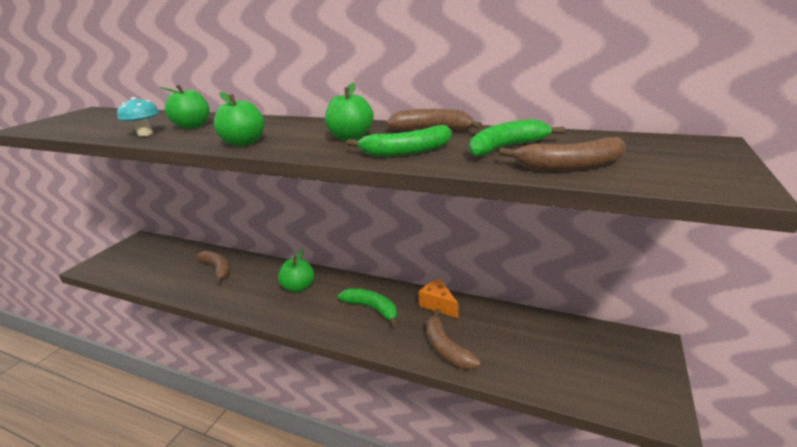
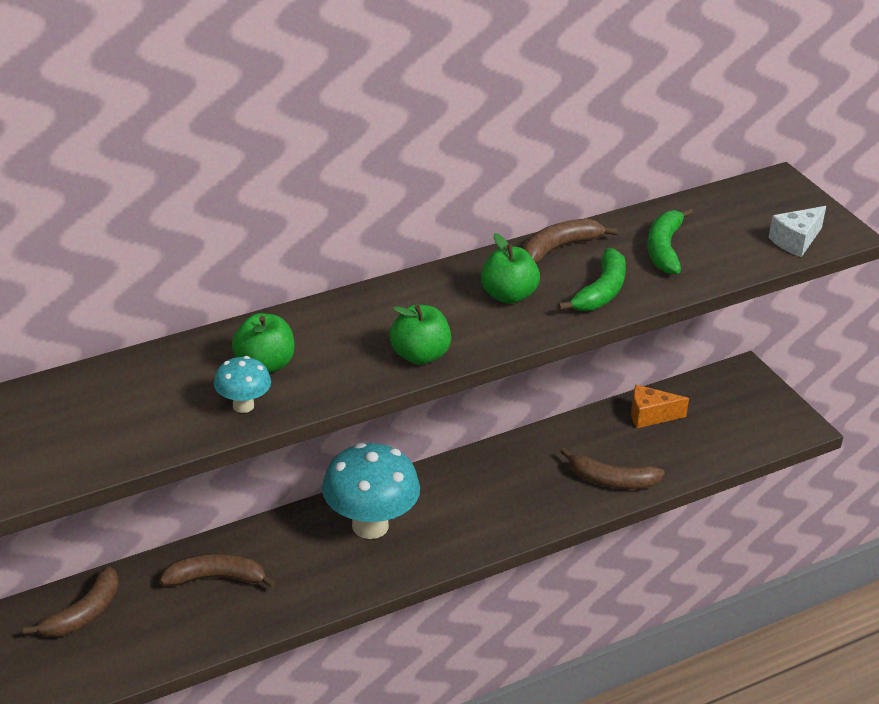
camera: 55 degrees left, 10 degrees up
(299, 287) = (370, 526): green apple -> turquoise mushroom
(372, 308) = (490, 492): green banana -> none
(438, 305) = (544, 446): orange cheese -> orange cheese (650, 416)
(569, 166) = (738, 254): brown banana -> brown banana (83, 614)
(654, 175) = (796, 241): none -> white cheese

